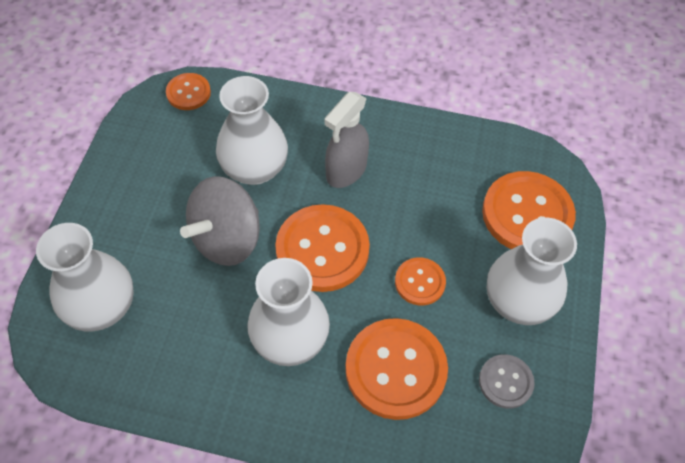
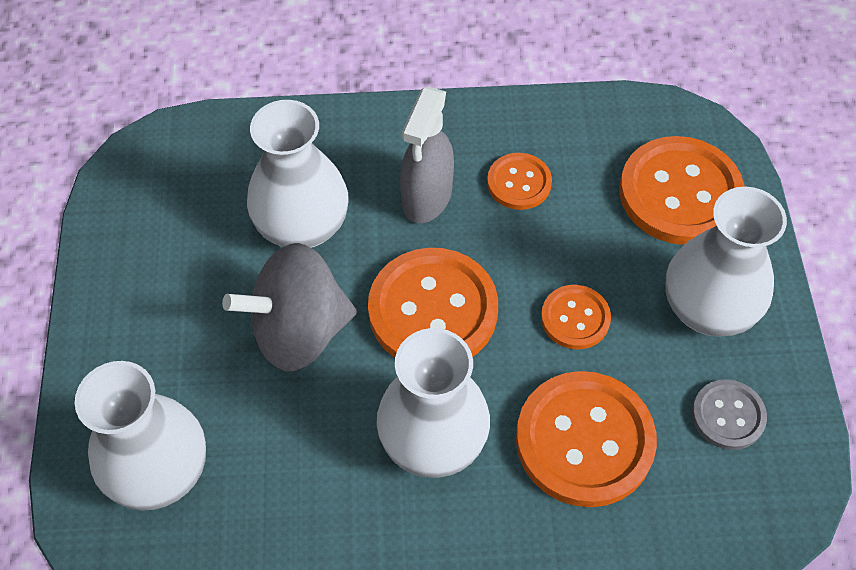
camera: 15 degrees left, 0 degrees up
(188, 93) = (172, 146): orange button -> orange button (519, 183)
(227, 239) = (299, 331): grey spinning top -> grey spinning top turned 45 degrees clockwise

